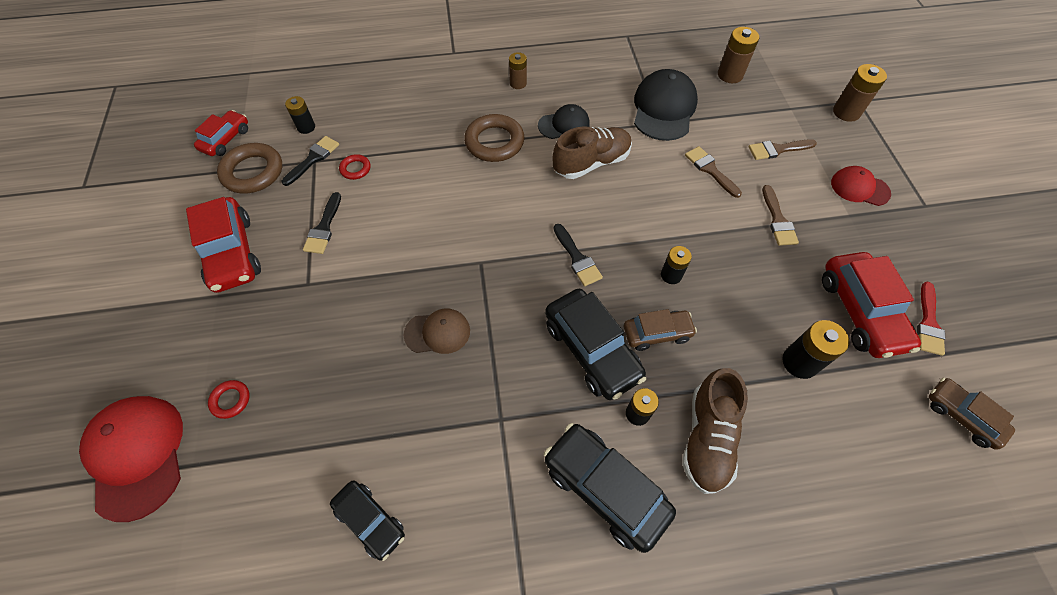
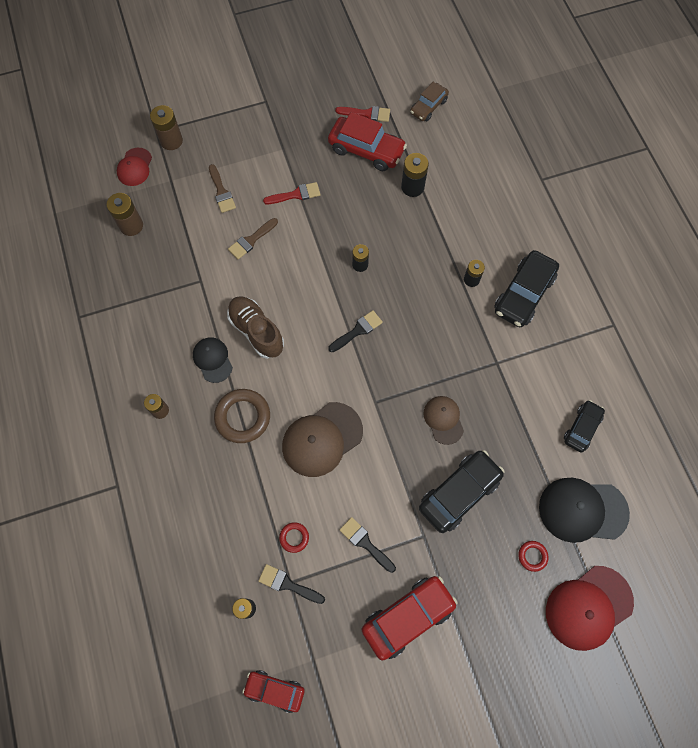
camera: 100 degrees left, 10 degrees up
(253, 172) = (313, 639): brown ring -> none
(324, 227) = (365, 543): black brush -> black brush turned 135 degrees counterclockwise
(450, 205) = (322, 439): none -> brown cap
(592, 350) = (433, 312): black car -> black car (459, 493)
(657, 333) = (410, 271): brown car -> none
(664, 109) = (182, 278): black cap -> black cap (582, 510)
(707, 438) = (477, 239): brown shoe -> none
(777, 220) = (295, 194): brown brush -> red brush
(859, 188) = (255, 140): red cap -> red cap (135, 167)
(860, 312) = (366, 150): red car -> red car turned 45 degrees clockwise

